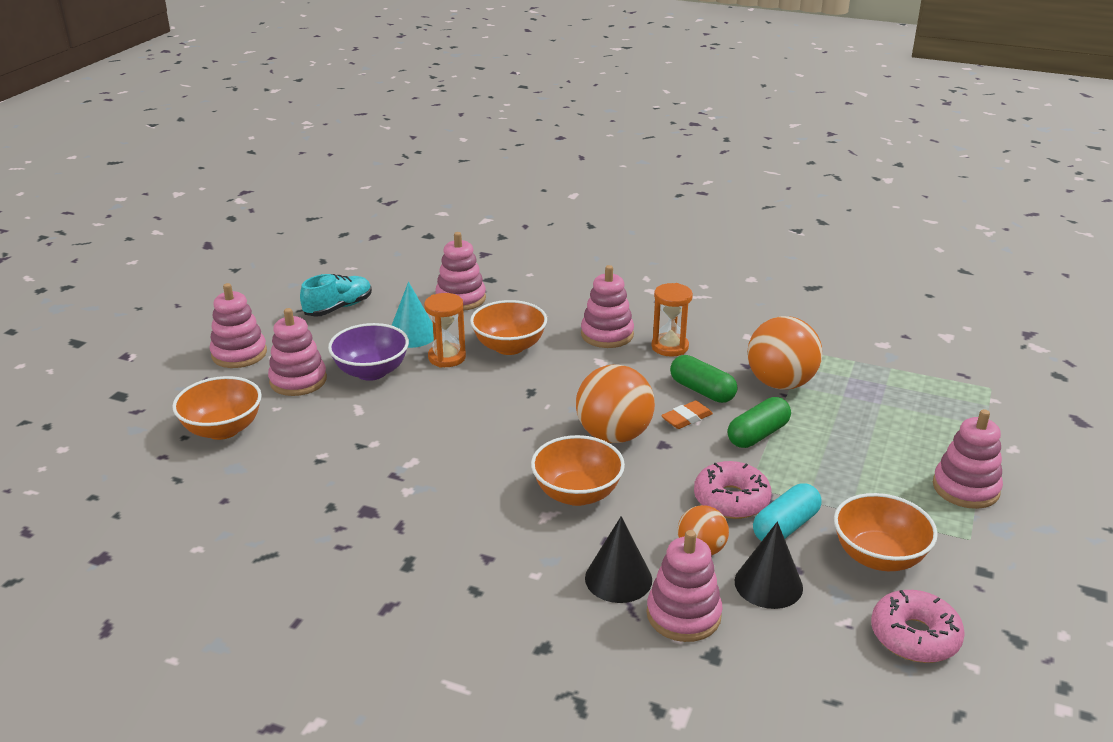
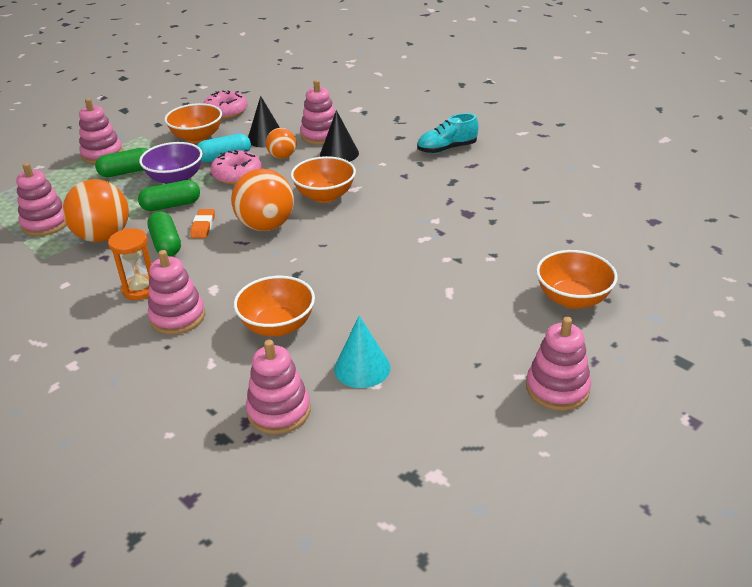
camera: 155 degrees left, 5 degrees up
(298, 380) = (497, 336): pink stacking toy -> pink stacking toy (45, 223)
(338, 308) = (429, 437): turquoise shoe -> turquoise shoe (447, 149)
(371, 372) = (423, 329): purple bowl -> purple bowl (175, 179)
(447, 357) = (344, 328): orange hourglass -> none
(686, 418) = (203, 226): orange eraser -> orange eraser turned 75 degrees counterclockwise
(884, 468) = (127, 172): none -> green capsule

